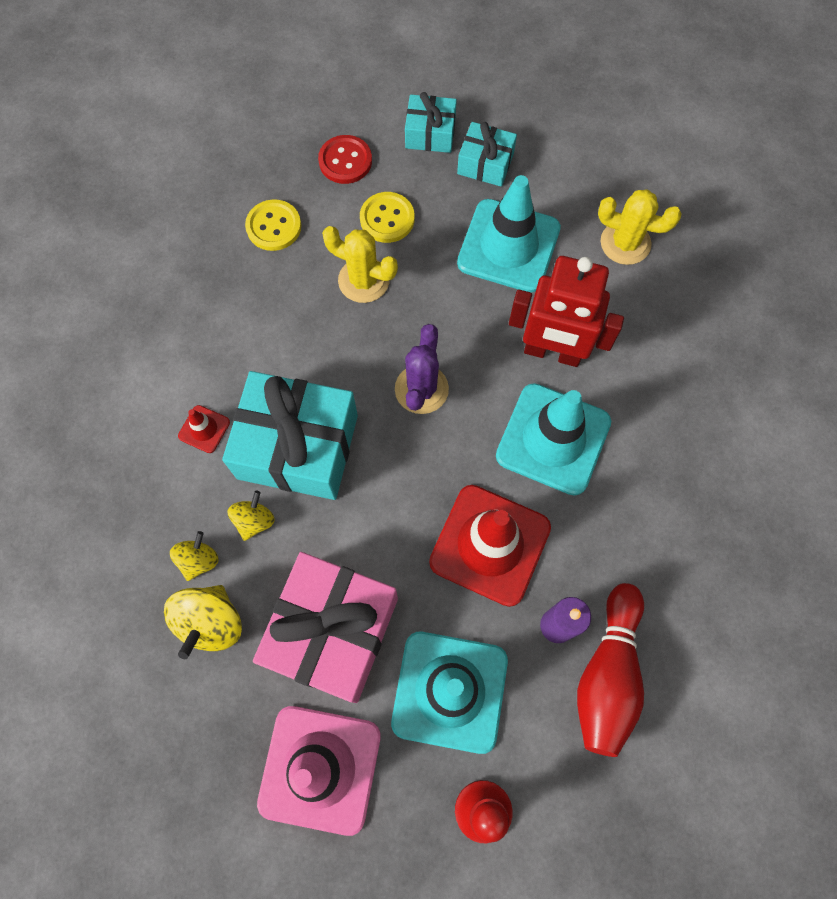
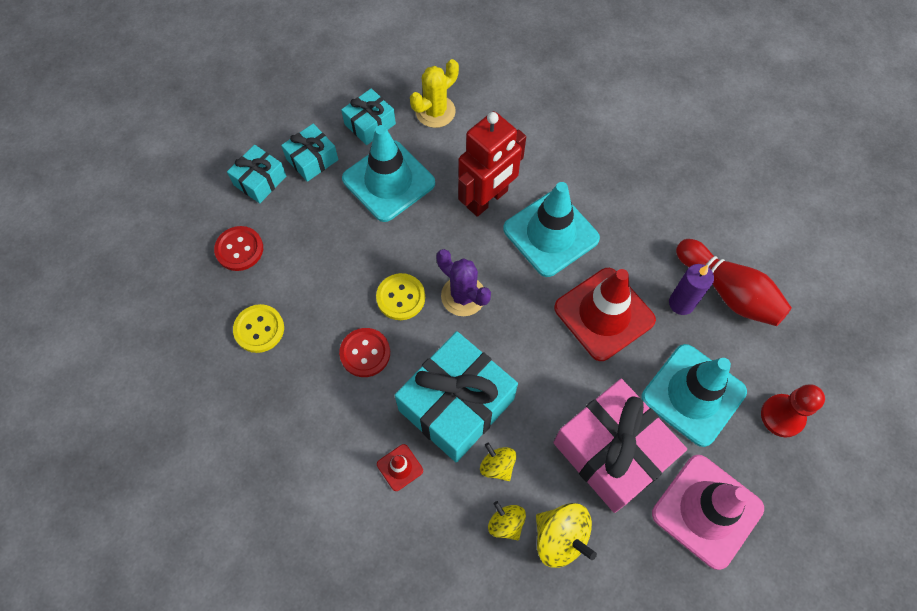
camera: 60 degrees left, 5 degrees down
(303, 332) = (365, 353): none -> red button
(363, 280) = (350, 289): yellow cactus -> none
(387, 219) = (310, 247): yellow button -> yellow button (401, 297)
(564, 191) = (370, 124): none -> turquoise gift

